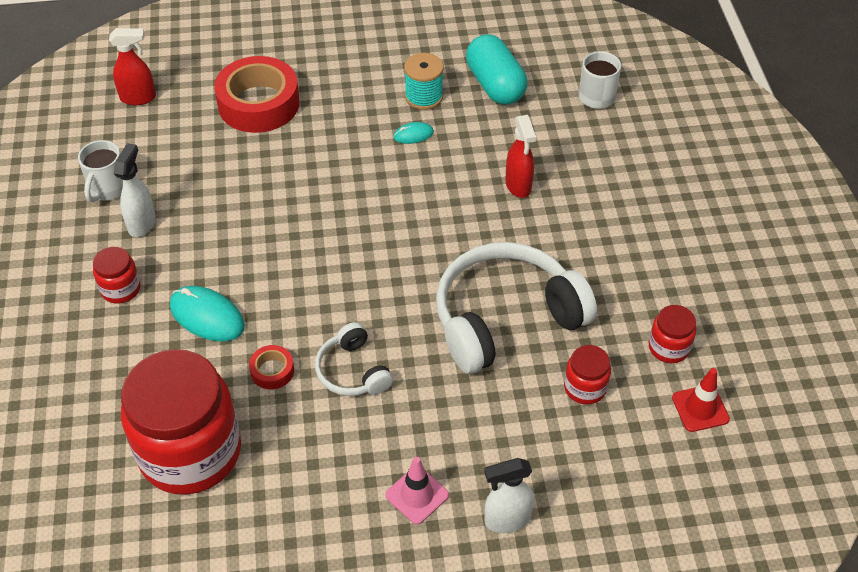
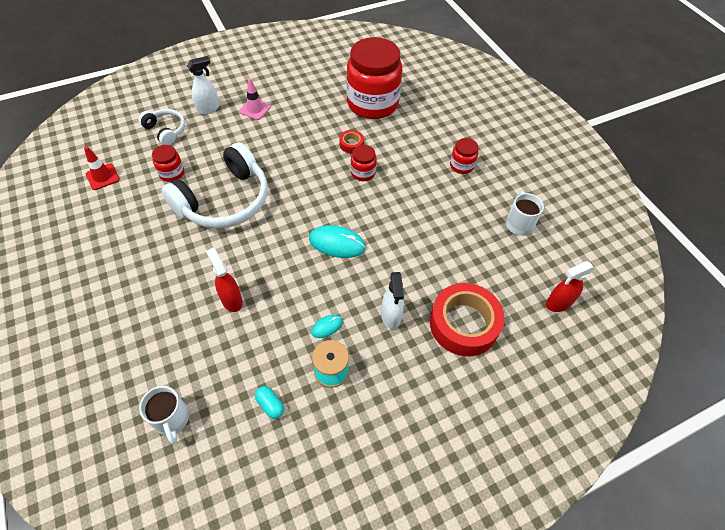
camera: 160 degrees right, 5 degrees up
(142, 223) = (479, 206): white spray bottle -> white spray bottle (391, 316)
(207, 316) = (403, 162): turquoise mouse -> turquoise mouse (337, 243)
(352, 371) = (307, 153): white headphones -> white headphones (166, 130)
(495, 85) = (270, 405): turquoise capsule -> turquoise capsule, size x0.45
(668, 347) = (119, 206): red jar -> red jar (363, 173)

